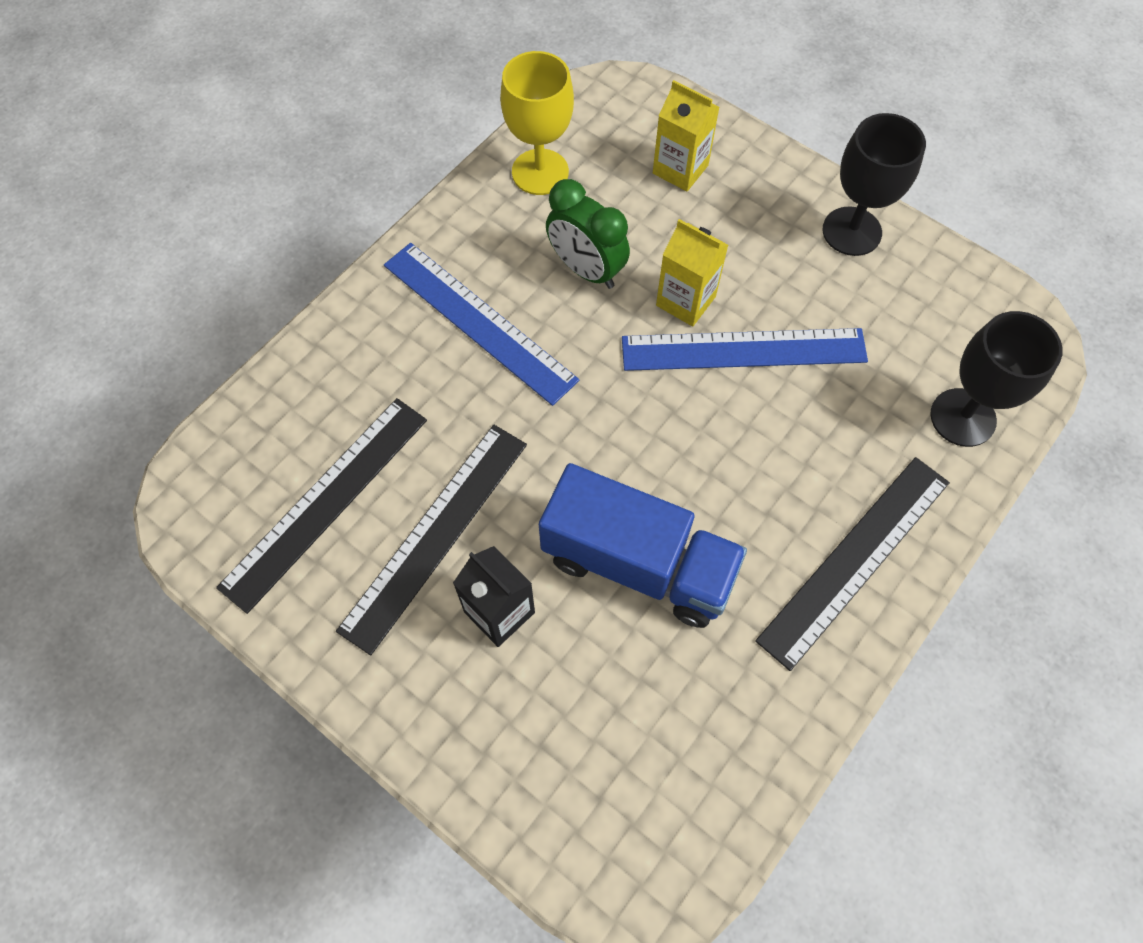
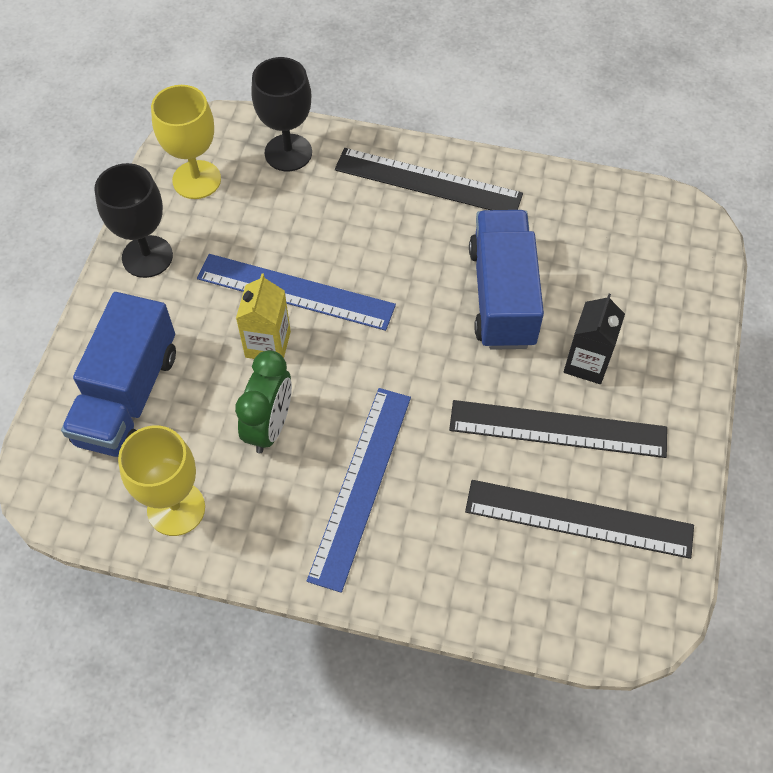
camera: 115 degrees left, 5 degrees down
(680, 169) = (128, 397): yellow carton -> blue truck
(743, 350) = (295, 291): blue ruler -> blue ruler turned 45 degrees counterclockwise
(950, 309) = (196, 180): none -> yellow goblet

